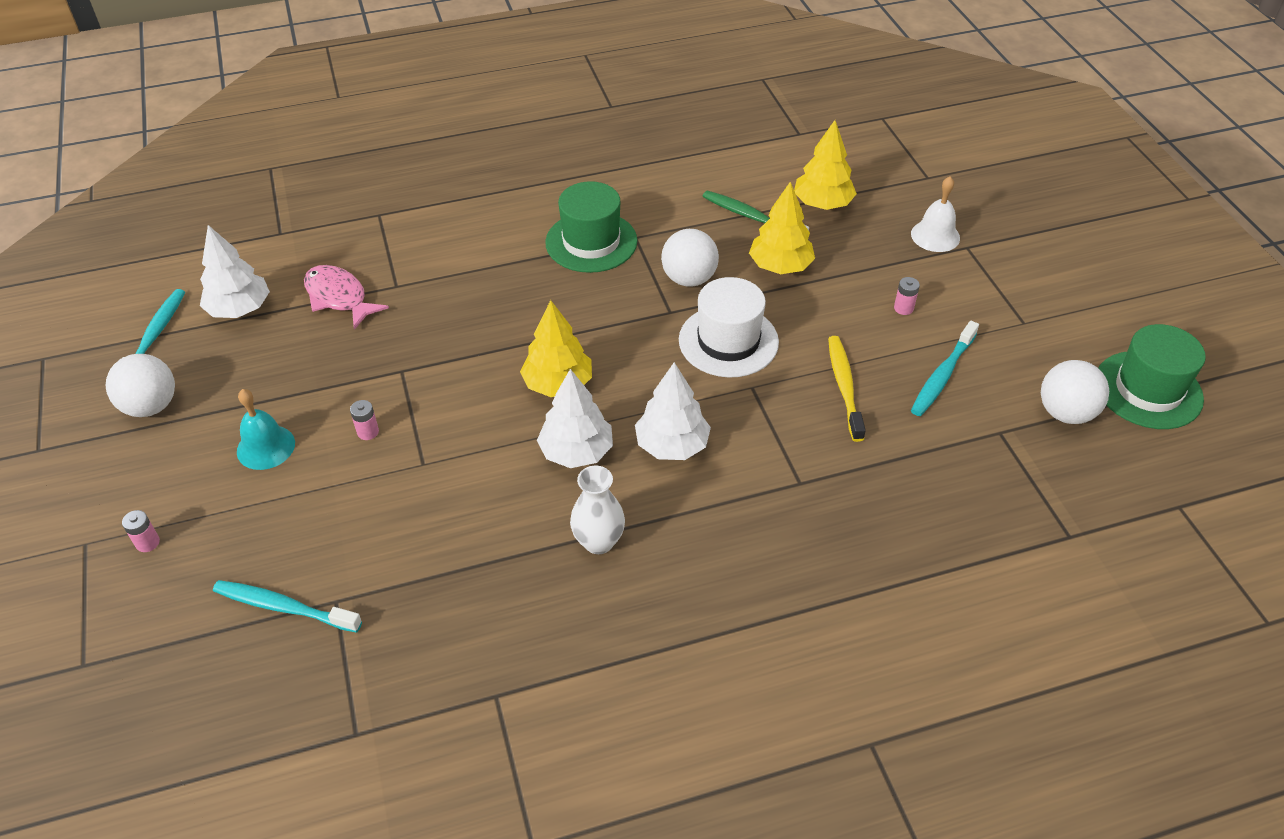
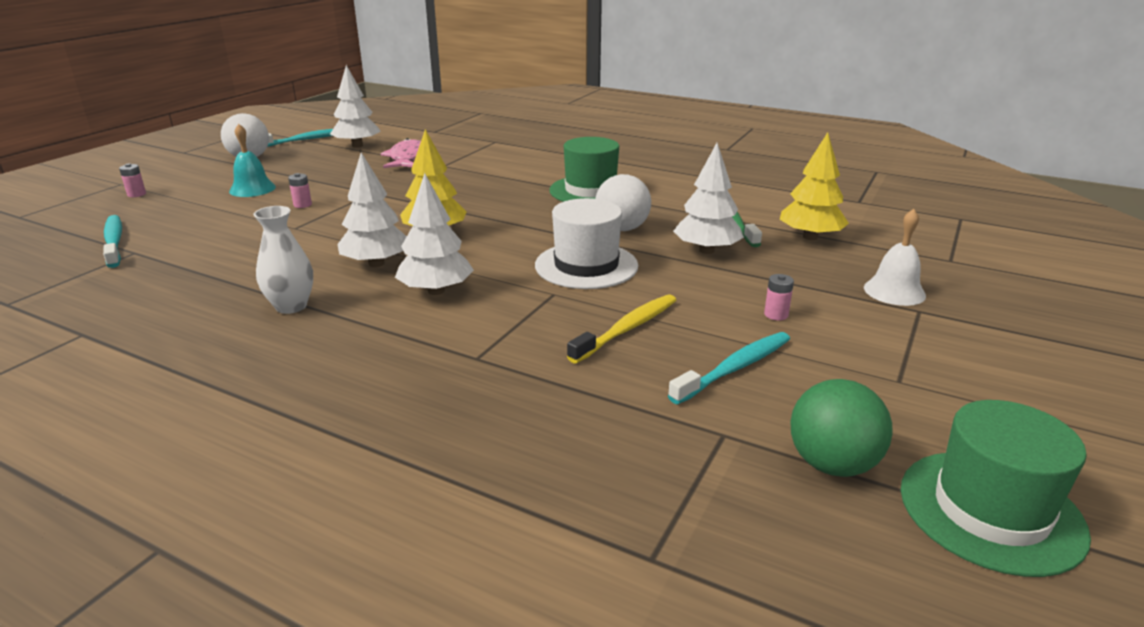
camera: 45 degrees right, 20 degrees down
(780, 266) = (706, 250): yellow tree -> white tree
(942, 375) = (735, 368): turquoise toothbrush -> turquoise toothbrush turned 150 degrees clockwise
(1065, 413) = (832, 464): white ball -> green ball

